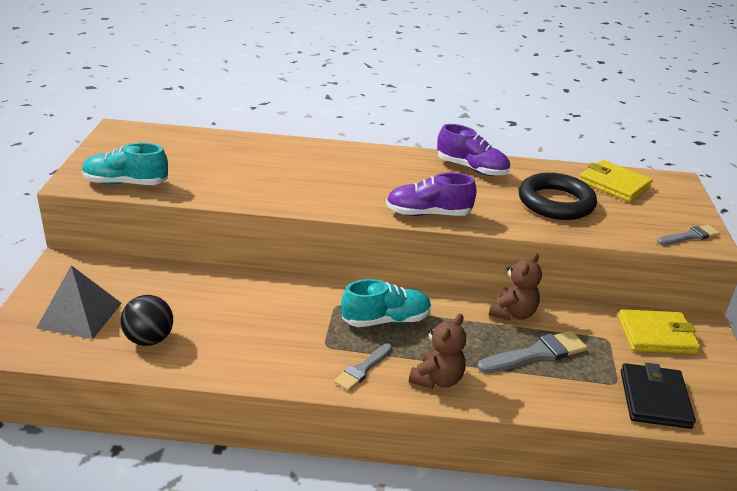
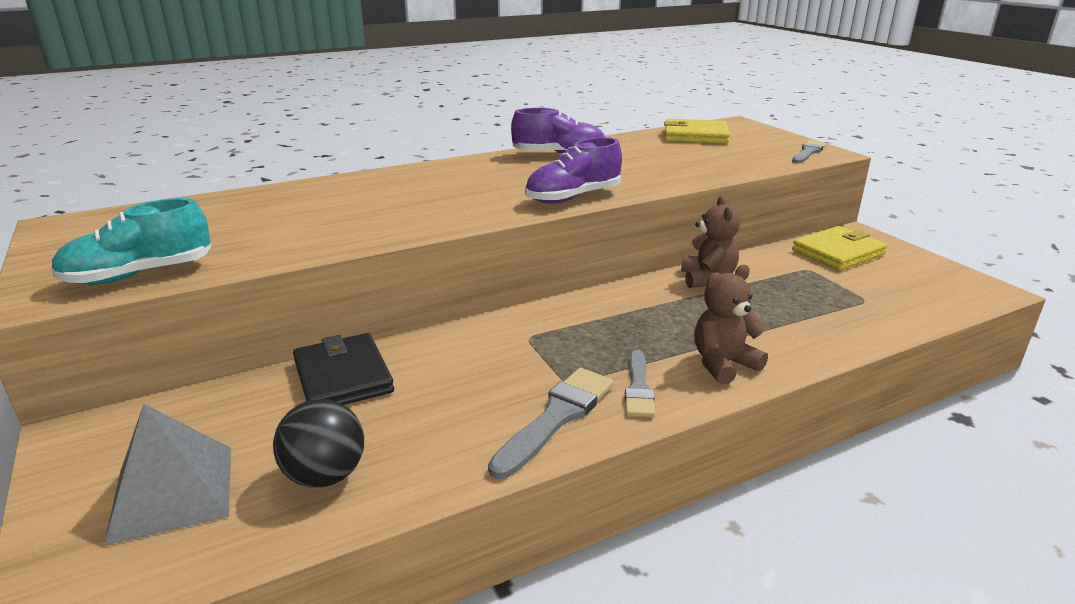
camera: 30 degrees left, 5 degrees down
(386, 320) = (599, 330): turquoise shoe -> none
(437, 379) = (723, 364): brown teddy bear -> brown teddy bear turned 120 degrees counterclockwise
(536, 354) = (774, 303): grey brush -> grey brush (556, 417)
(556, 202) = (672, 159): black ring -> none
(654, 399) = (910, 300): black wallet -> black wallet (343, 377)

